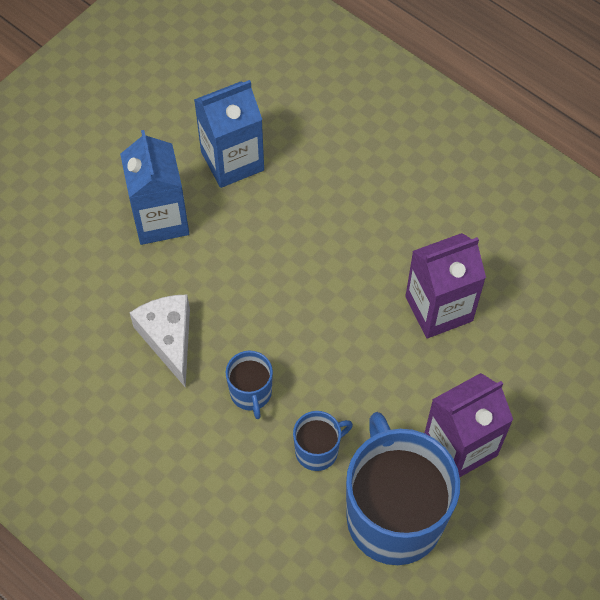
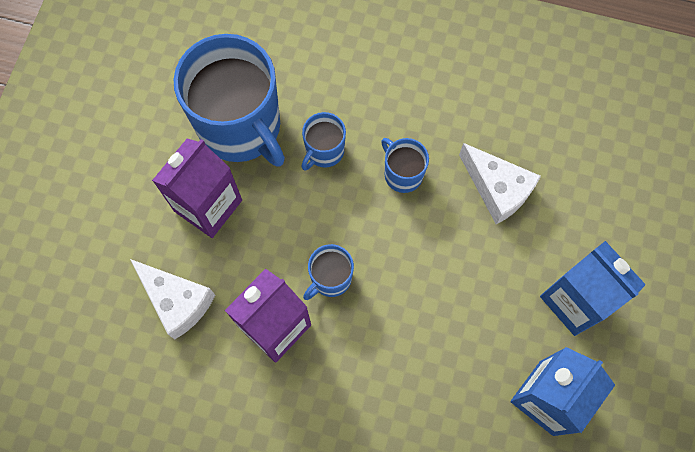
camera: 155 degrees right, 10 degrees up
(369, 327) = (330, 278): none -> blue mug
(523, 368) = (177, 301): none -> white cheese

